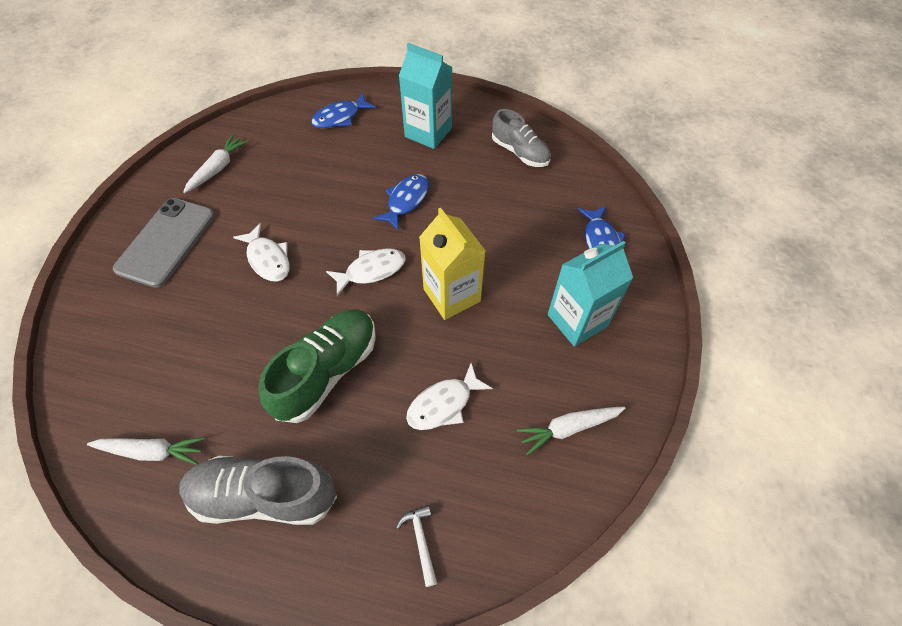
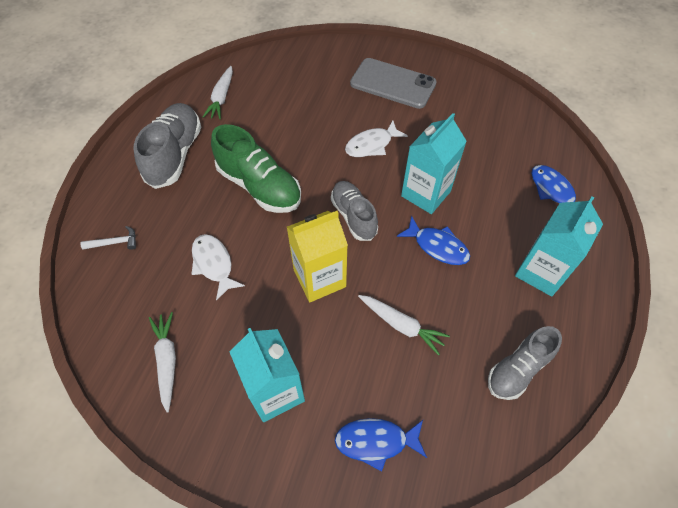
camera: 95 degrees right, 0 degrees up
(218, 168) = (473, 105): white carrot -> white carrot (401, 325)
(341, 209) = (426, 194): none -> turquoise carton
(371, 270) = (353, 216): white fish -> grey shoe

